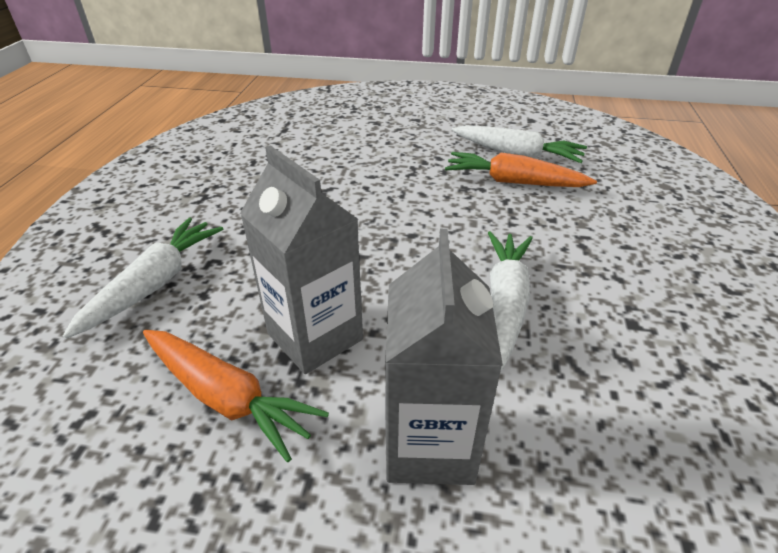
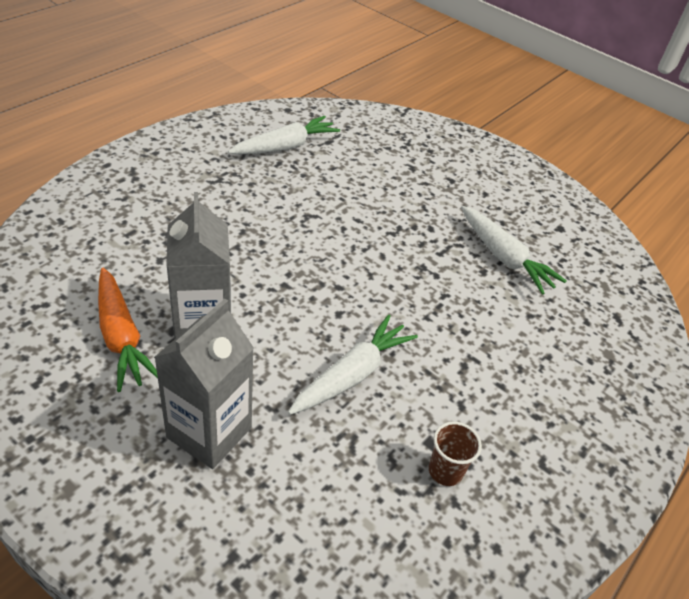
camera: 25 degrees right, 5 degrees up
(154, 284) = (136, 236): white carrot -> white carrot (285, 146)
(514, 182) = (470, 282): orange carrot -> none
(674, 341) = (445, 471): none -> brown cup

